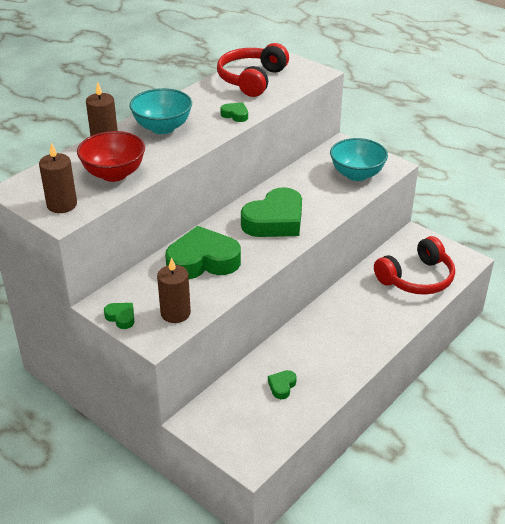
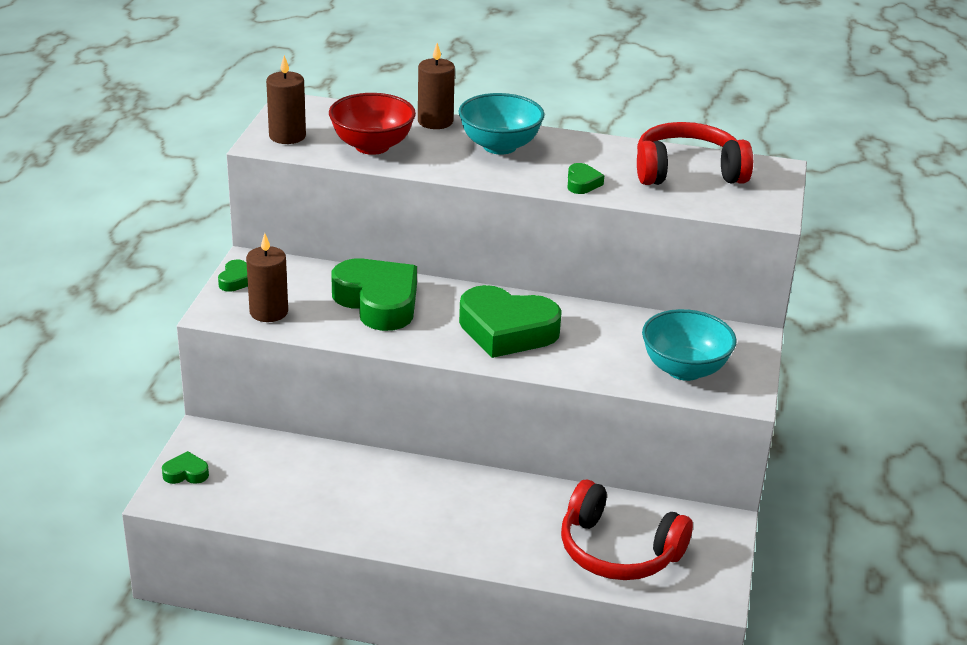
camera: 60 degrees right, 5 degrees down
(282, 386) = (304, 485): green heart -> green heart (186, 473)

